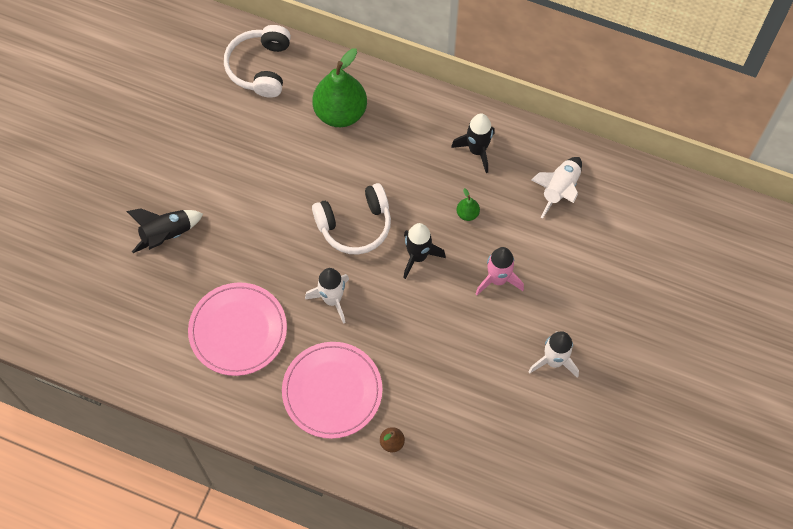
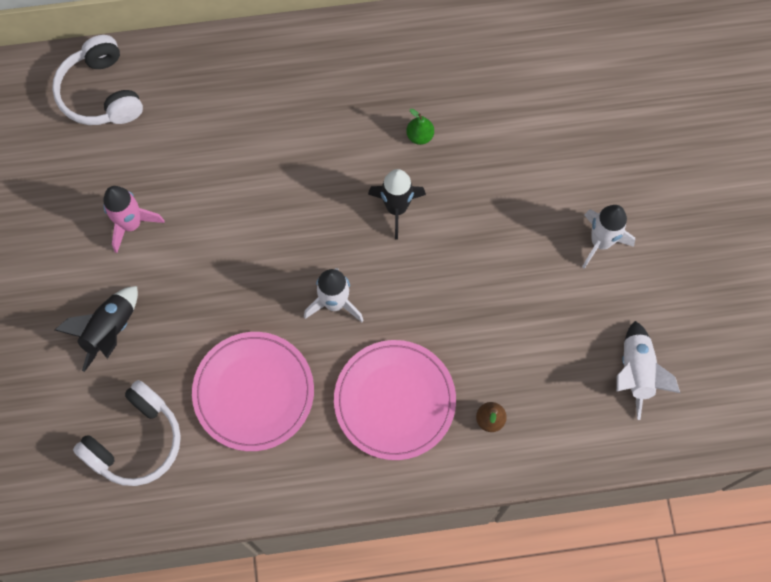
camera: 30 degrees left, 5 degrees up
(340, 112) = (219, 98): green pear -> none
(355, 225) = (310, 211): white headphones -> white headphones (136, 441)
(477, 150) = (389, 64): black rocket -> none
(498, 279) = (493, 188): pink rocket -> pink rocket (131, 224)
(559, 190) = (498, 62): white rocket -> white rocket (636, 372)

